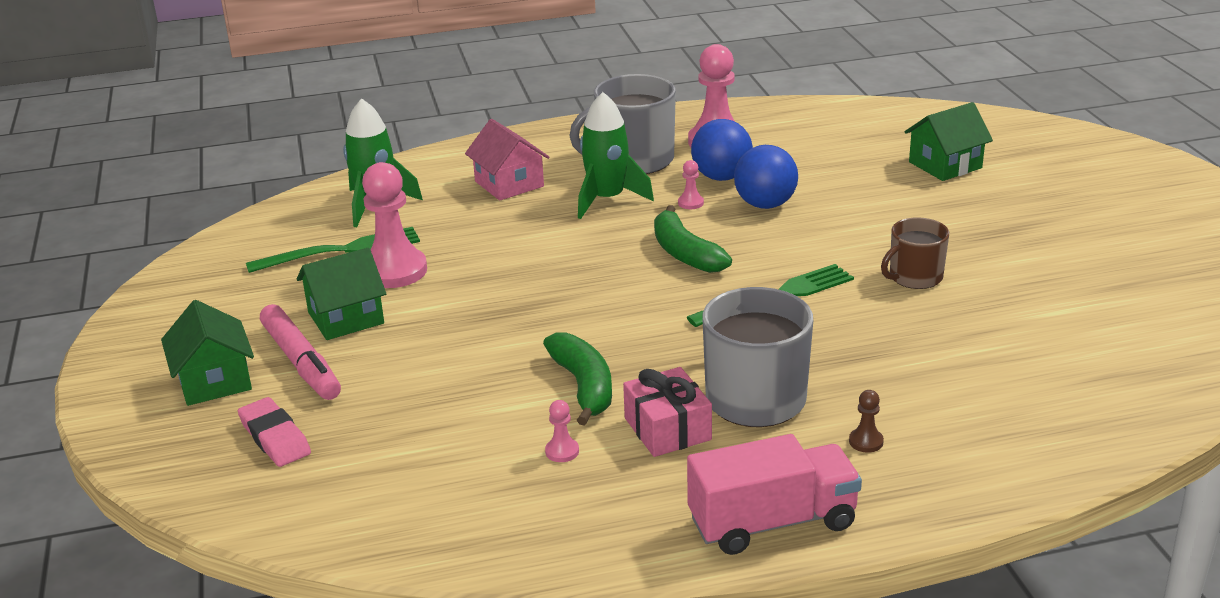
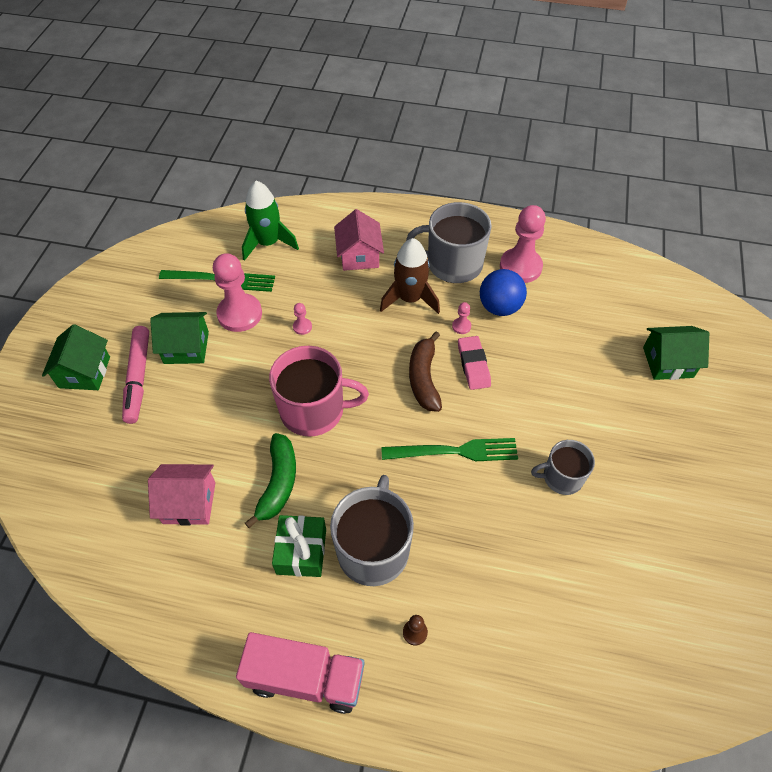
camera: 25 degrees right, 25 degrees up
(275, 437) = (85, 441): pink eraser -> pink eraser (473, 365)
(479, 440) = (189, 503): none -> pink house
(562, 451) = (227, 539): pink pawn -> pink pawn (302, 327)
(572, 317) = (314, 410): none -> pink mug
(607, 199) = (410, 299): green rocket -> brown rocket
(667, 429) = (301, 551): pink gift -> green gift
(685, 253) = (424, 378): green banana -> brown banana
(765, 205) = (510, 350): blue ball -> none
(914, 277) = (561, 477): brown mug -> grey mug

